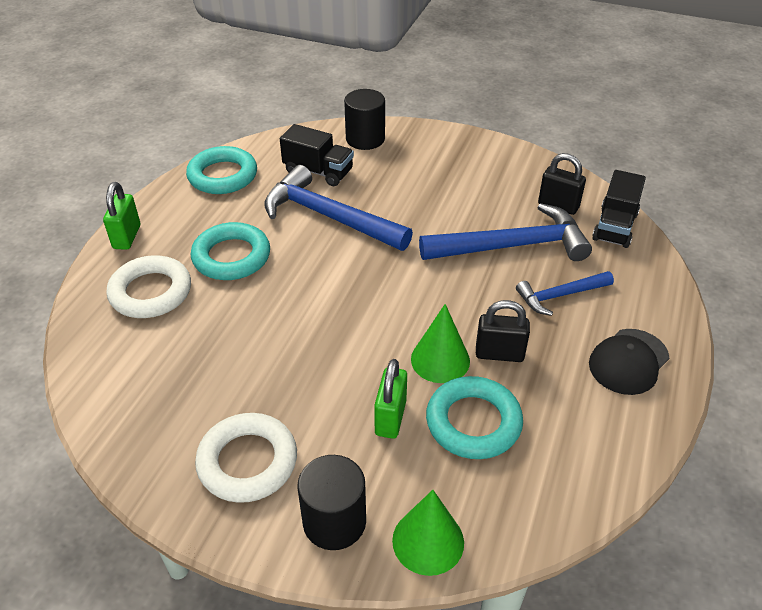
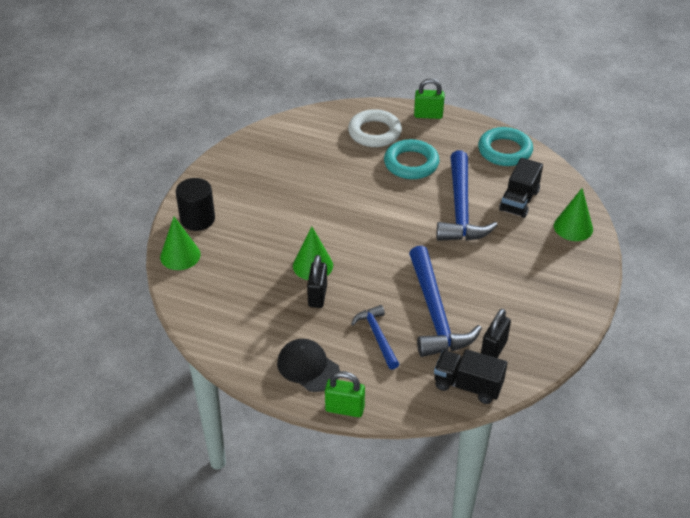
camera: 90 degrees right, 0 degrees up
(247, 462) = (239, 184): white ring -> none
(329, 217) = (461, 209): blue hammer -> blue hammer turned 150 degrees clockwise
(365, 139) = (573, 227): black cylinder -> green cone
(390, 418) = (266, 241): green padlock -> green padlock (344, 409)
(473, 422) = (259, 279): turquoise ring -> none

